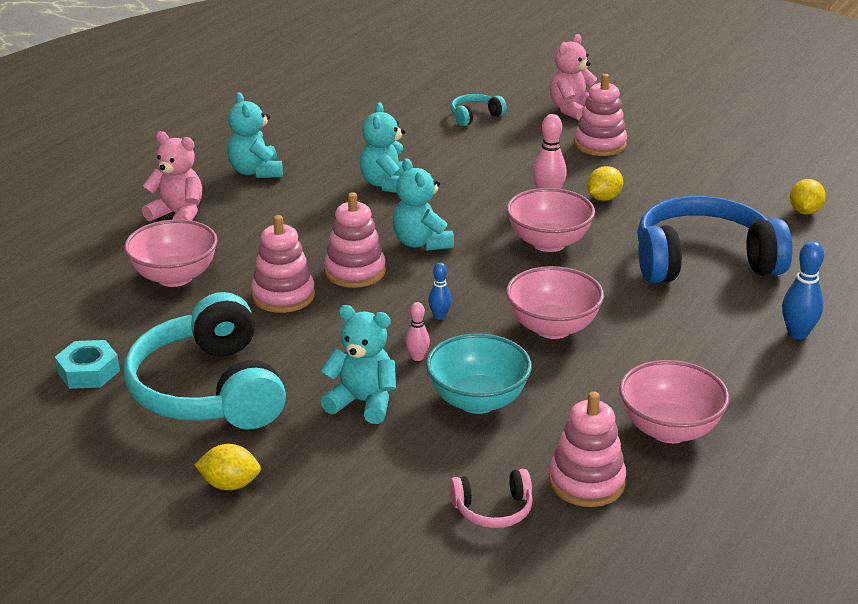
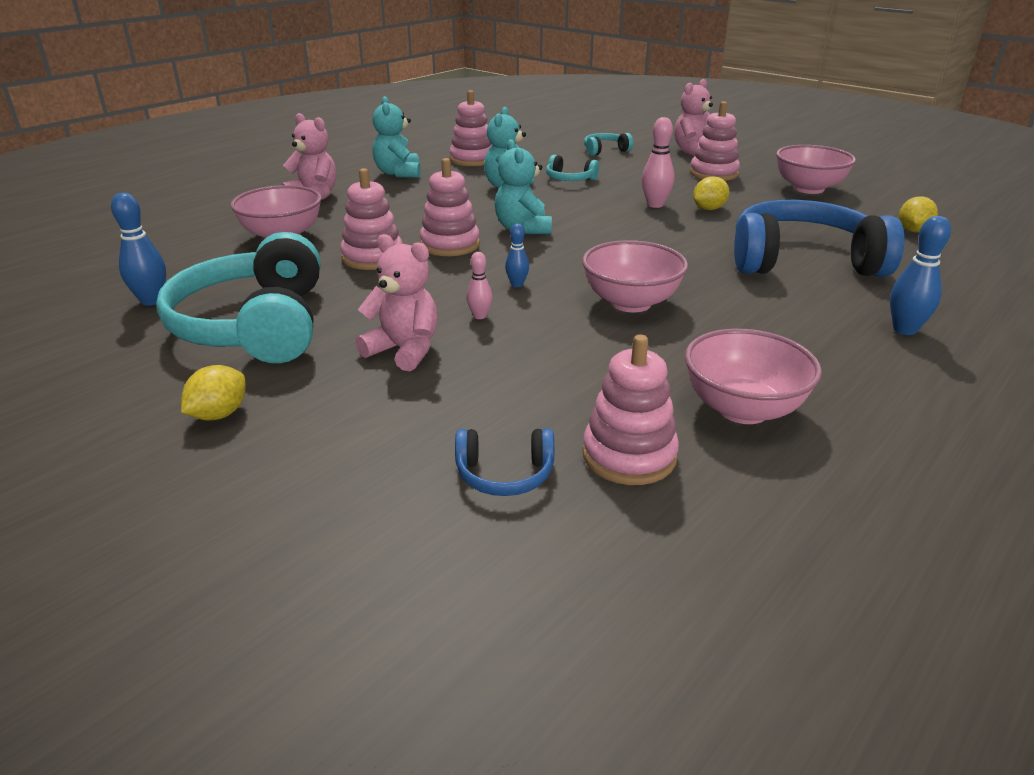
camera: 10 degrees right, 0 degrees up
(88, 372) = (151, 301): turquoise nut -> blue bowling pin
(230, 484) = (219, 414): yellow lemon -> yellow lemon turned 75 degrees counterclockwise
(331, 142) = (472, 159): none -> pink stacking toy
(363, 402) = (404, 350): turquoise teddy bear -> pink teddy bear
(448, 166) = (569, 179): none -> turquoise headphones
(477, 401) = (528, 360): turquoise bowl -> none
(493, 510) = (504, 474): pink headphones -> blue headphones
(548, 243) = (646, 237): pink bowl -> pink bowl (808, 188)

